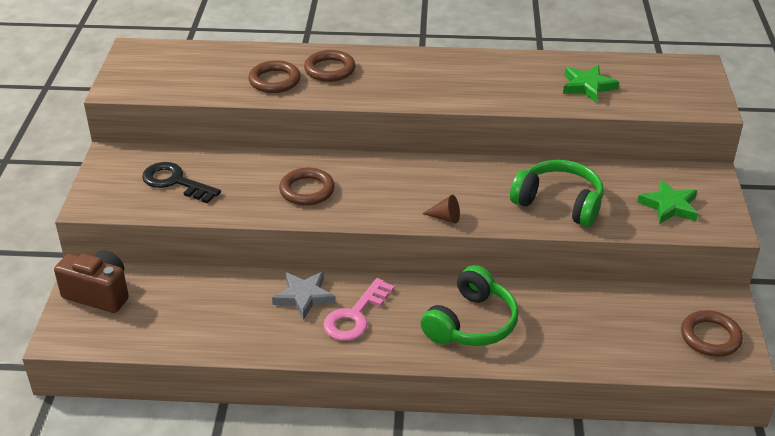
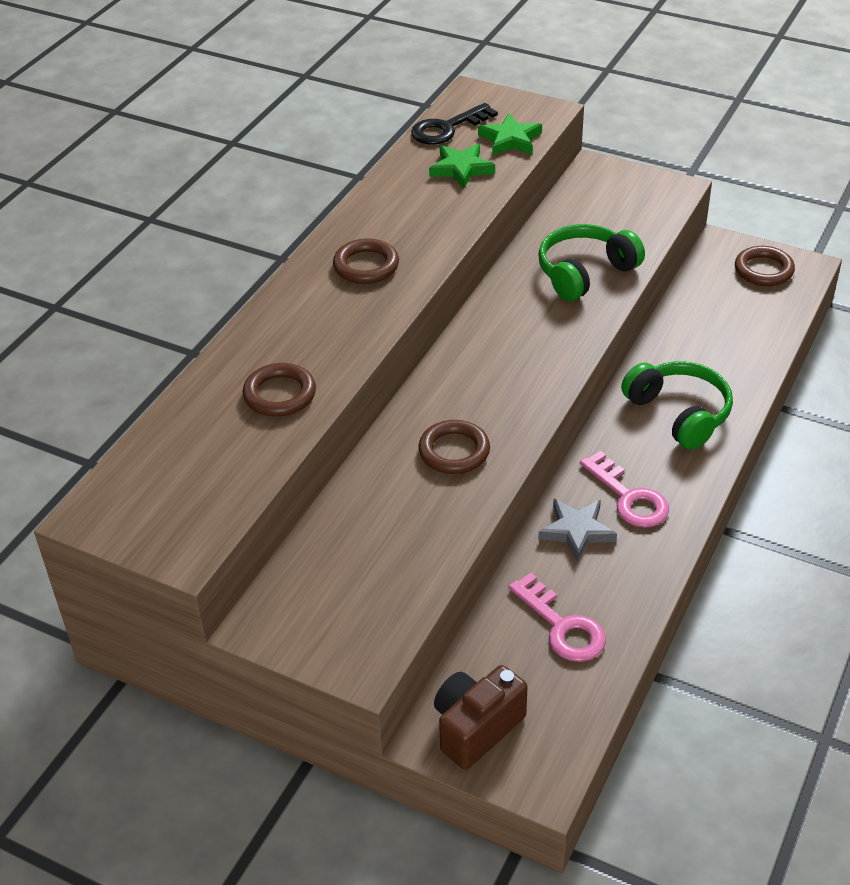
camera: 65 degrees left, 5 degrees up
(175, 182) = (364, 569): black key -> black key (447, 128)
(205, 312) = (562, 626): none -> pink key
(330, 69) = (289, 341): brown ring -> brown ring (366, 266)
(445, 218) = (566, 357): brown cone -> none
(669, 206) = (627, 208): green star -> green star (510, 140)

